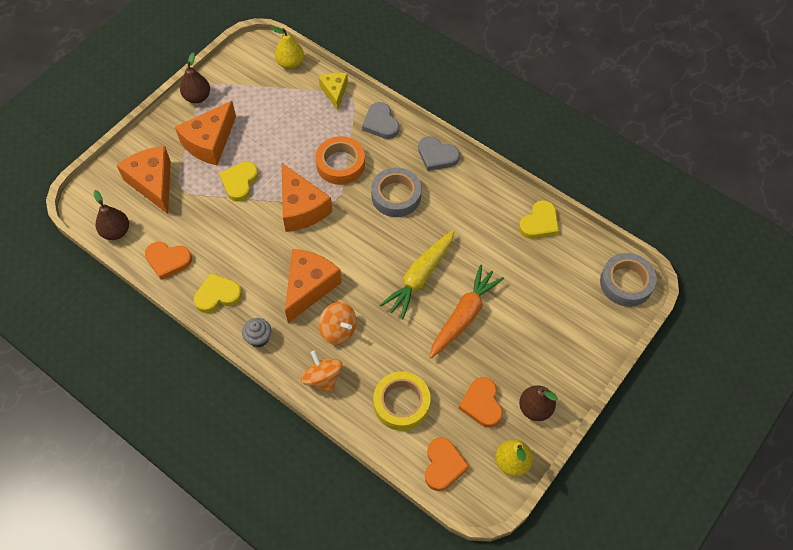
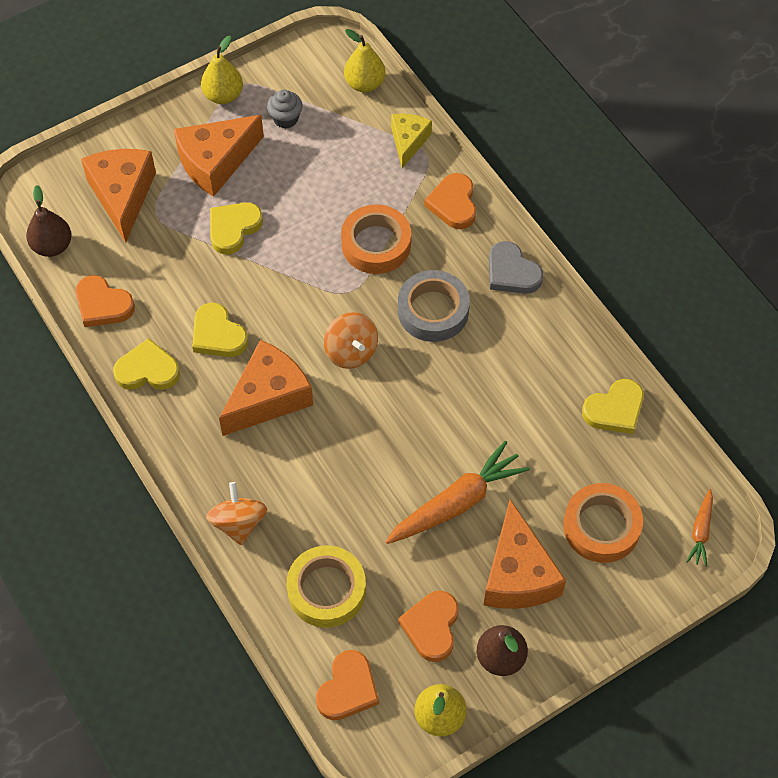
camera: 20 degrees right, 0 degrees up
(197, 97) = (223, 95): brown pear -> yellow pear
(257, 256) = (218, 335): none -> yellow heart
(258, 338) = (178, 443): grey cupcake -> grey cupcake (285, 119)
(301, 208) = (300, 288): orange cheese -> orange cheese (518, 574)
(338, 330) = (283, 467): orange spinning top -> orange spinning top (351, 351)
(381, 123) = (453, 204): grey heart -> orange heart
(420, 277) = (419, 431): yellow carrot -> none
(563, 301) = (601, 527): none -> orange tape
(626, 283) = (700, 531): grey tape -> orange carrot

